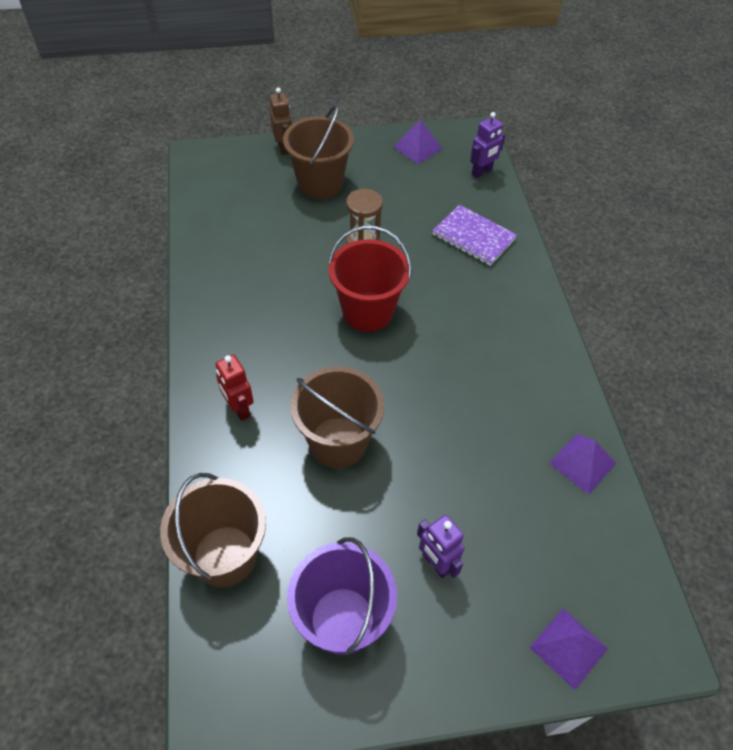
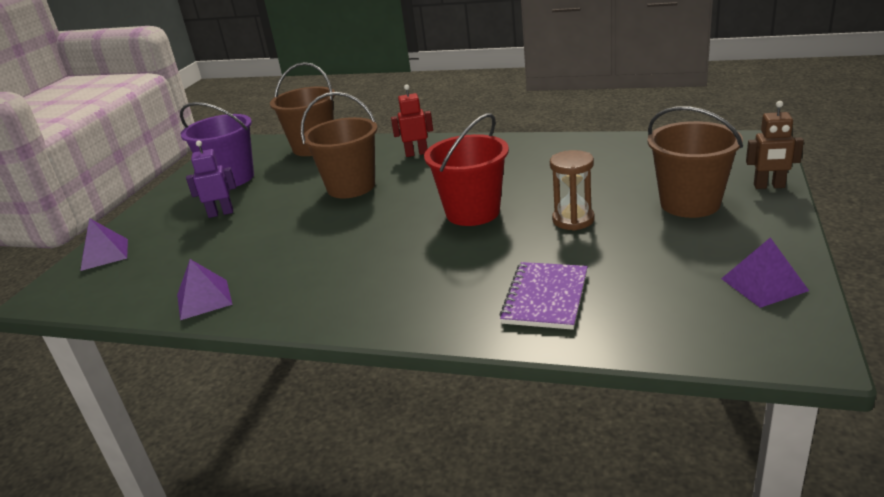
camera: 120 degrees right, 25 degrees down
(473, 237) = (545, 297): purple notebook -> purple notebook turned 45 degrees counterclockwise
(482, 172) = (688, 335): purple robot -> none

